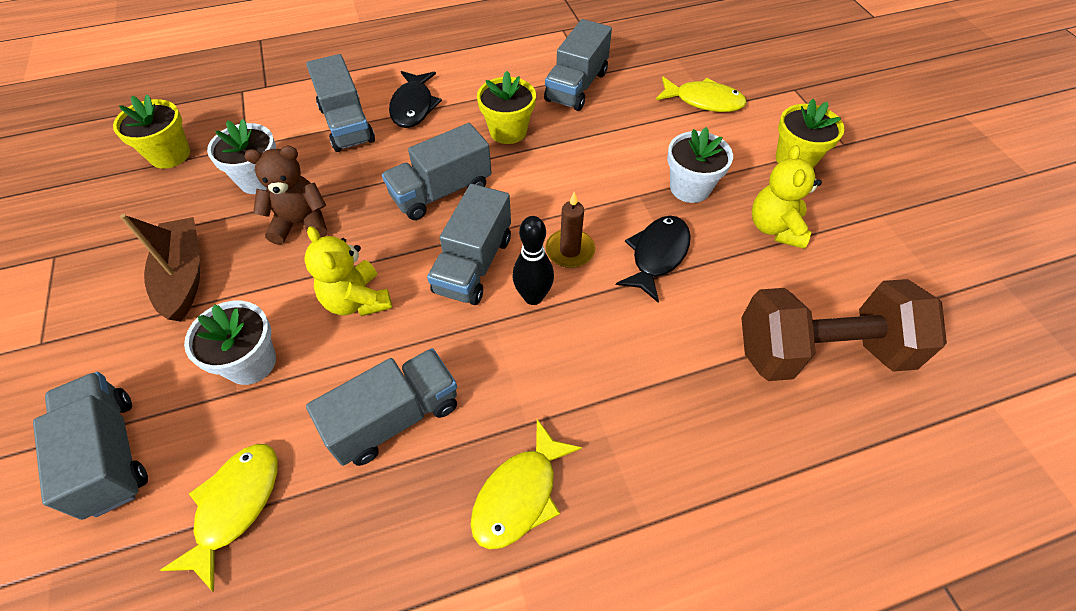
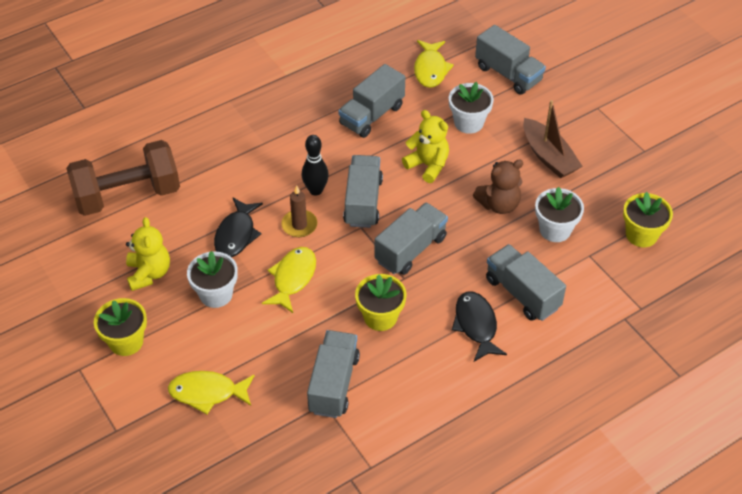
camera: 165 degrees right, 5 degrees down
(520, 494) = (293, 99): yellow fish -> yellow fish (293, 278)

